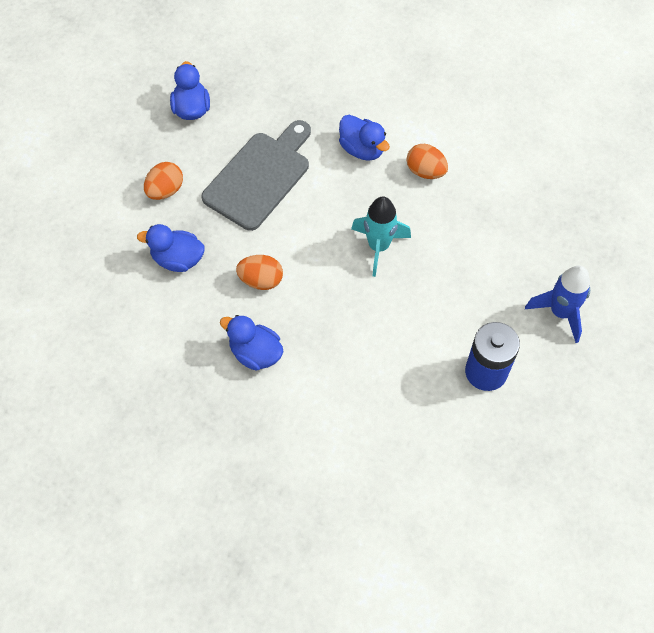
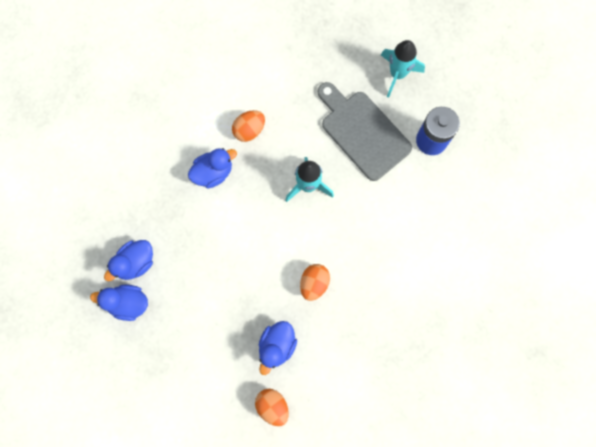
camera: 75 degrees left, 15 degrees up
(165, 190) = (206, 343): orange egg -> orange egg (272, 406)
(255, 353) = (376, 302): blue duck -> blue duck (135, 263)
(260, 177) = (216, 261): grey cutting board -> grey cutting board (362, 132)
(560, 312) = (397, 74): blue rocket -> turquoise rocket

